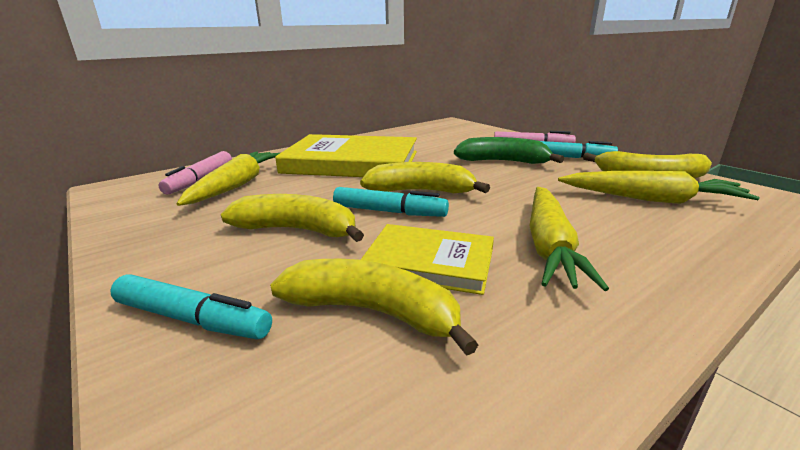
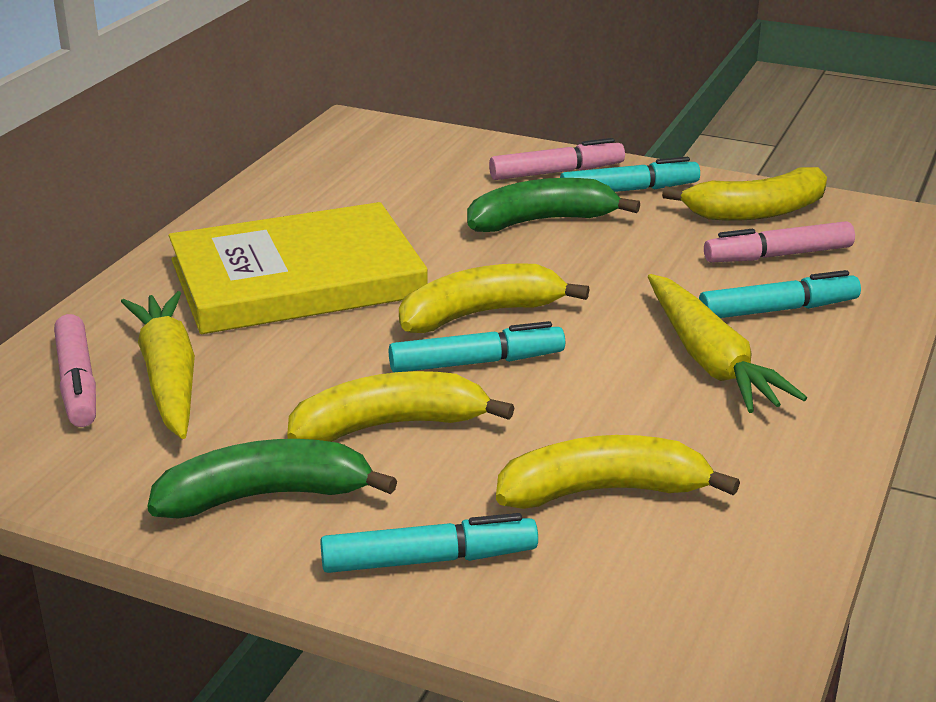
camera: 30 degrees left, 5 degrees up
(180, 247) = (265, 496): none -> green banana
(429, 262) = (602, 420): yellow book -> none
(630, 228) = (778, 310): none -> turquoise marker
(651, 199) = (778, 255): yellow carrot -> pink marker

